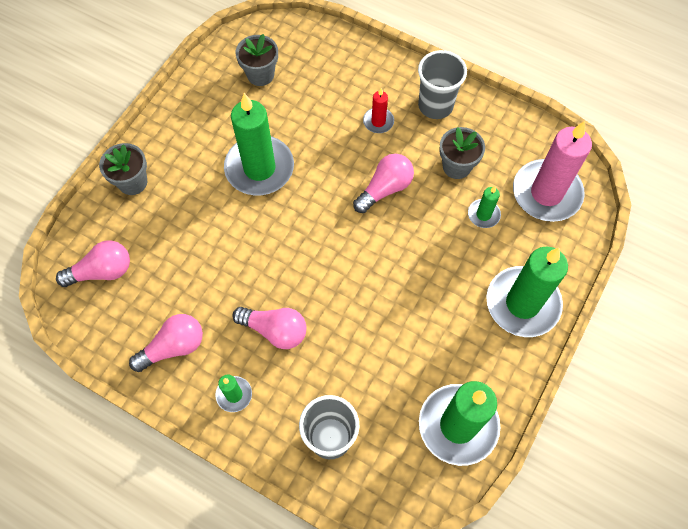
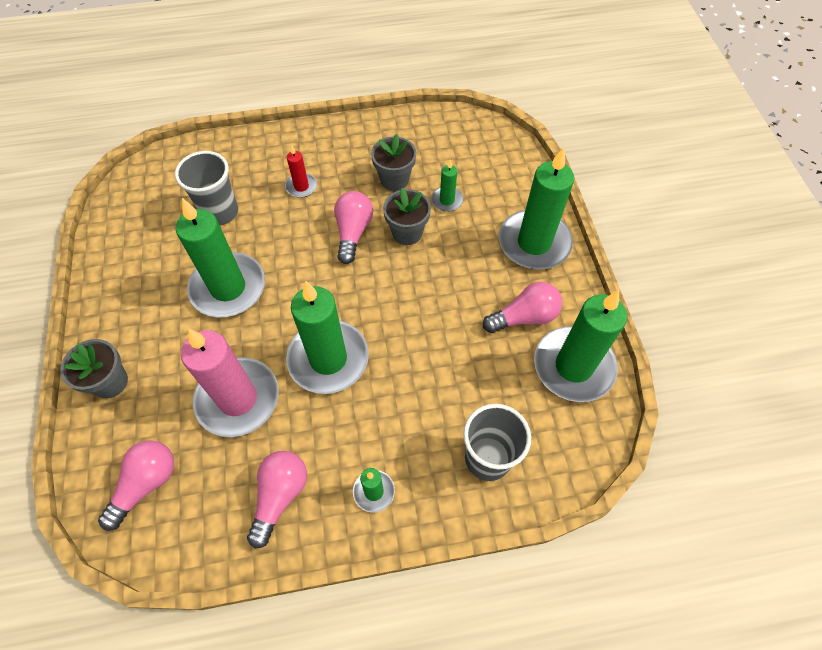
camera: 40 degrees left, 5 degrees down
(260, 75) = (162, 214): grey flower pot -> grey flower pot (407, 232)
(275, 330) = (361, 408): pink light bulb -> pink light bulb (524, 317)
(283, 275) = (328, 359): none -> green candle
(435, 105) = (337, 147): grey cup -> grey cup (220, 212)
(546, 193) = (477, 156): pink candle -> pink candle (238, 399)

